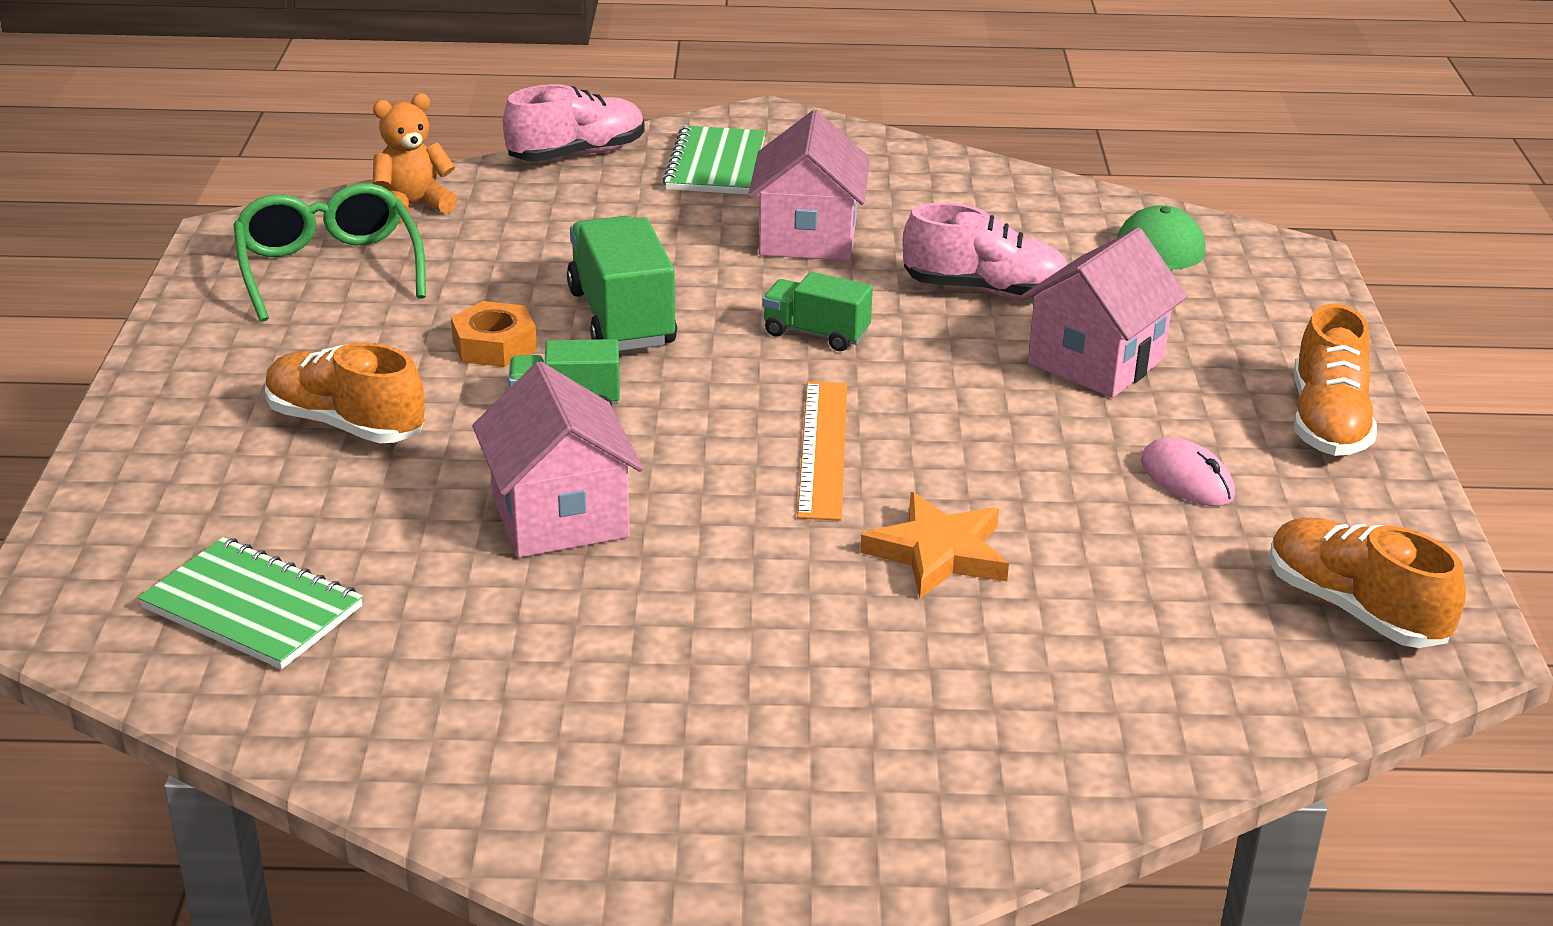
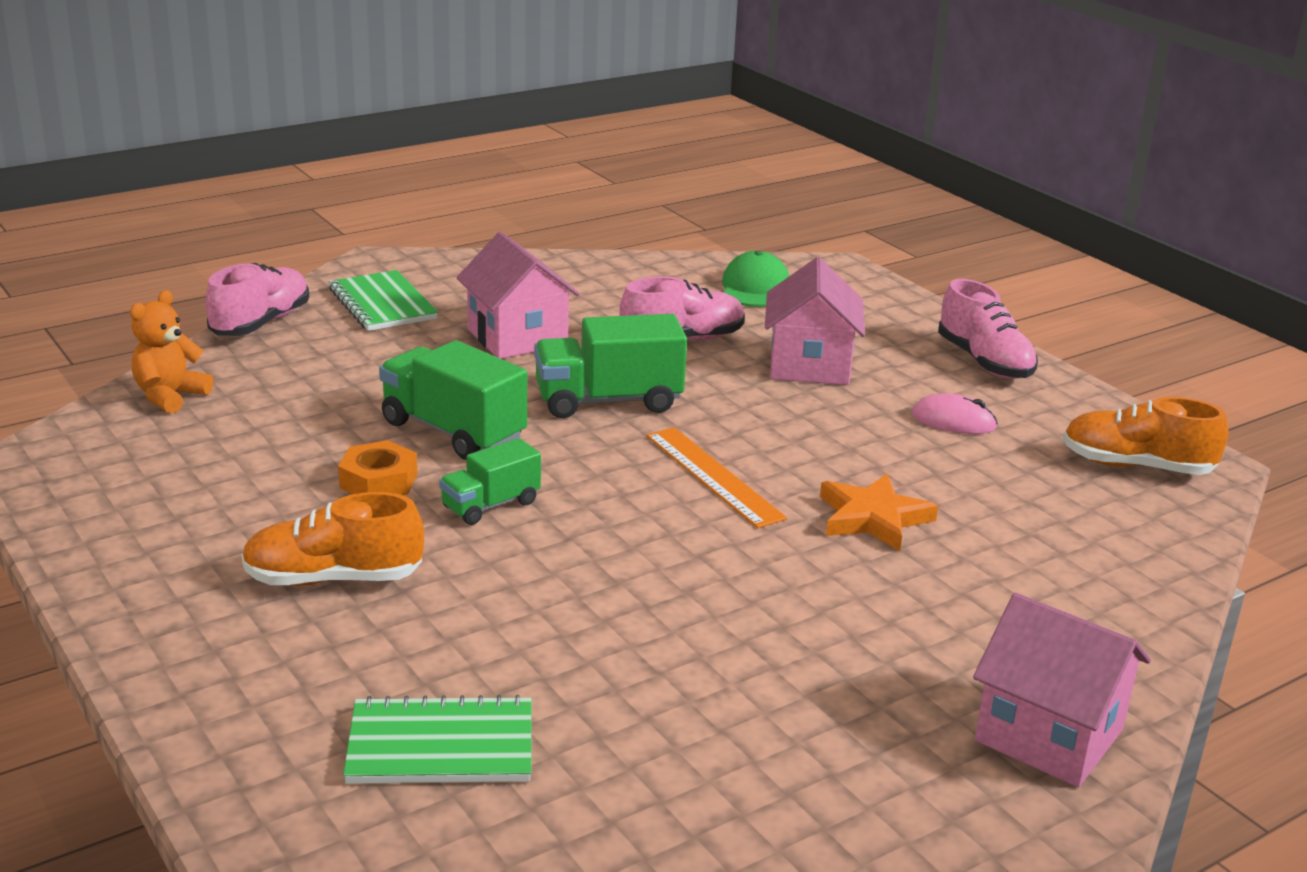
camera: 35 degrees left, 5 degrees down
(329, 269) = (159, 465): green glasses -> none
(560, 516) = (593, 587): pink house -> pink house (1049, 735)
(816, 334) = (608, 401): green truck -> green truck, size x1.68
(1327, 422) = (984, 362): orange shoe -> pink shoe

